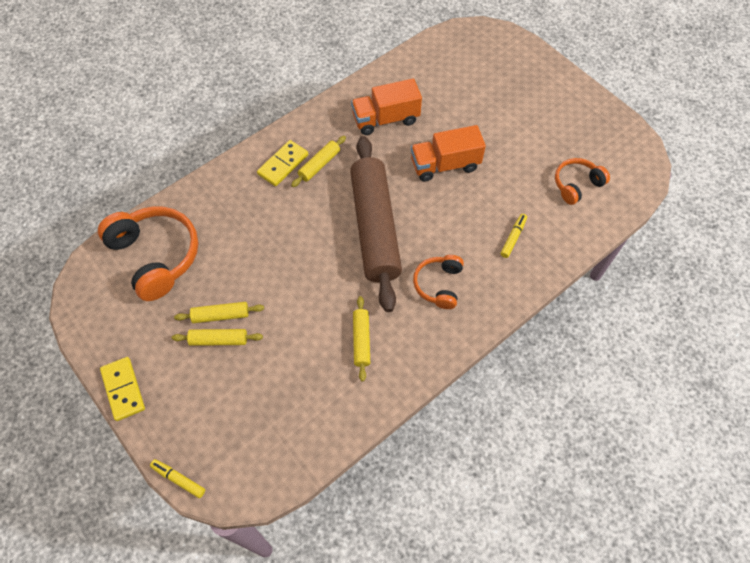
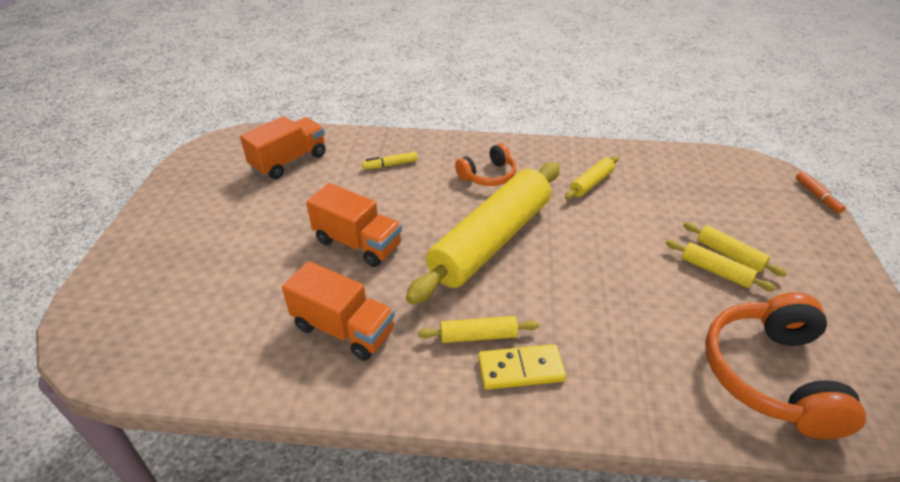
camera: 135 degrees left, 20 degrees down
(123, 389) = (858, 276): yellow domino -> none
(178, 479) = (817, 196): yellow marker -> orange marker
(375, 228) = (490, 241): brown rolling pin -> yellow rolling pin
(576, 185) = (289, 161): orange headphones -> orange truck

